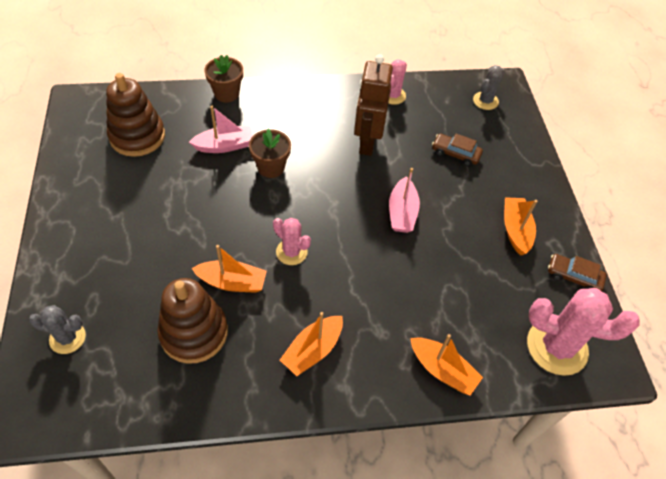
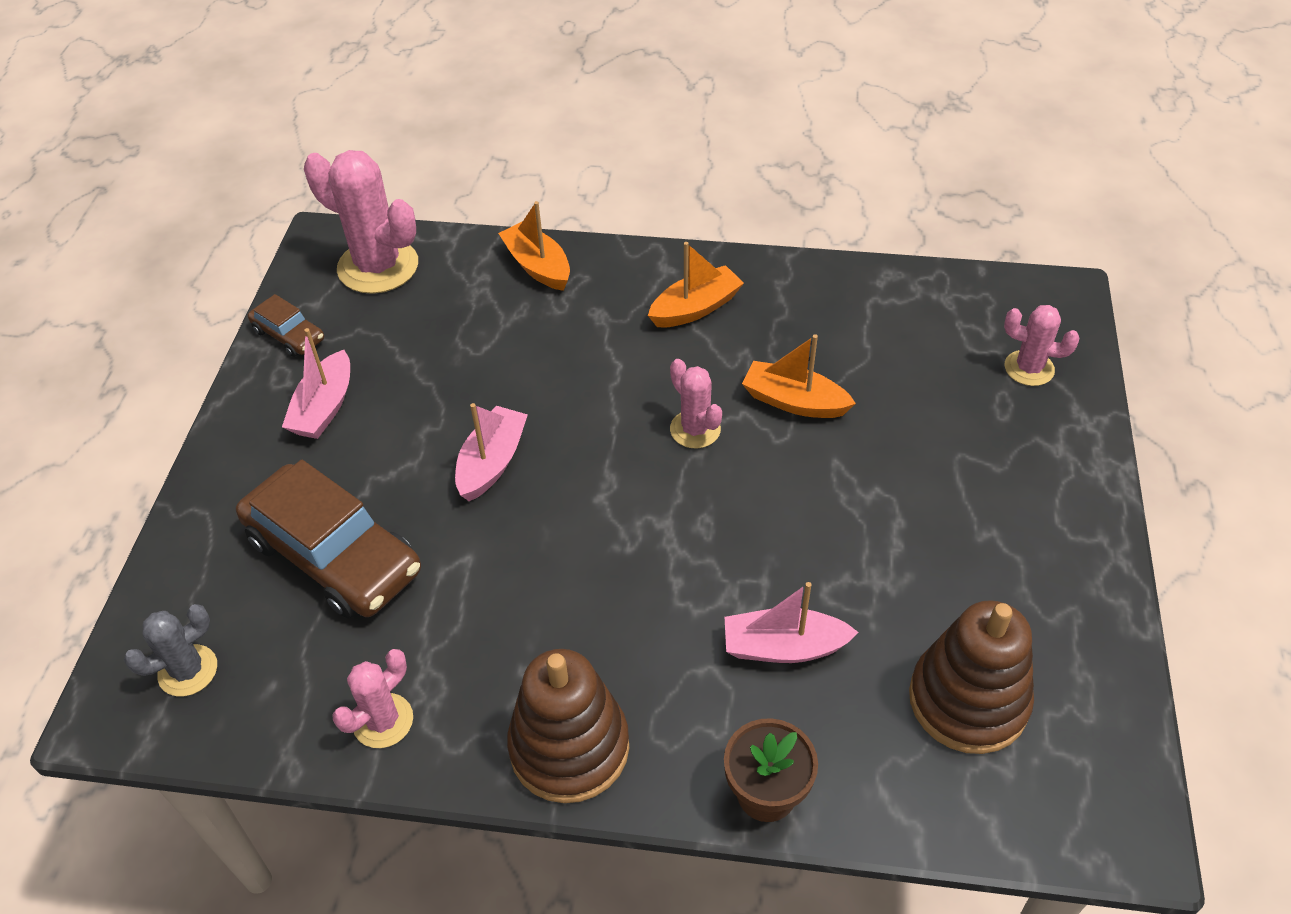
camera: 160 degrees left, 5 degrees down
(67, 338) = (1029, 368): grey cactus -> pink cactus
(194, 332) = (853, 349): brown stacking toy -> brown stacking toy (569, 747)
(271, 167) = (699, 583): brown flower pot -> none
(367, 142) = (493, 608): brown robot -> none
(455, 153) = (334, 555): brown car -> brown car, size x2.05
(515, 230) = (324, 407): orange boat -> pink boat

